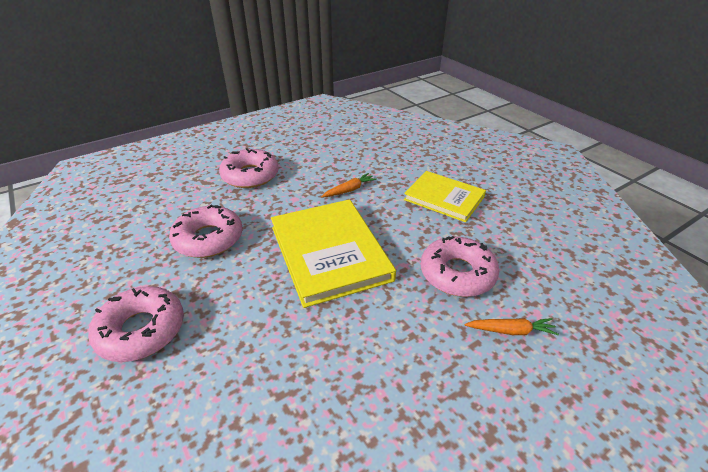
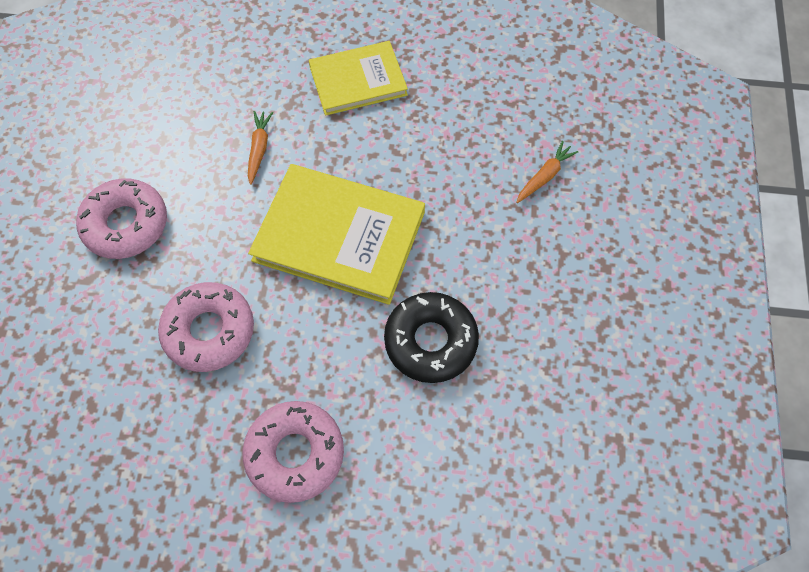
camera: 50 degrees left, 25 degrees up
(295, 351) = (430, 341): none -> black donut
(457, 273) = (459, 159): pink donut -> none

